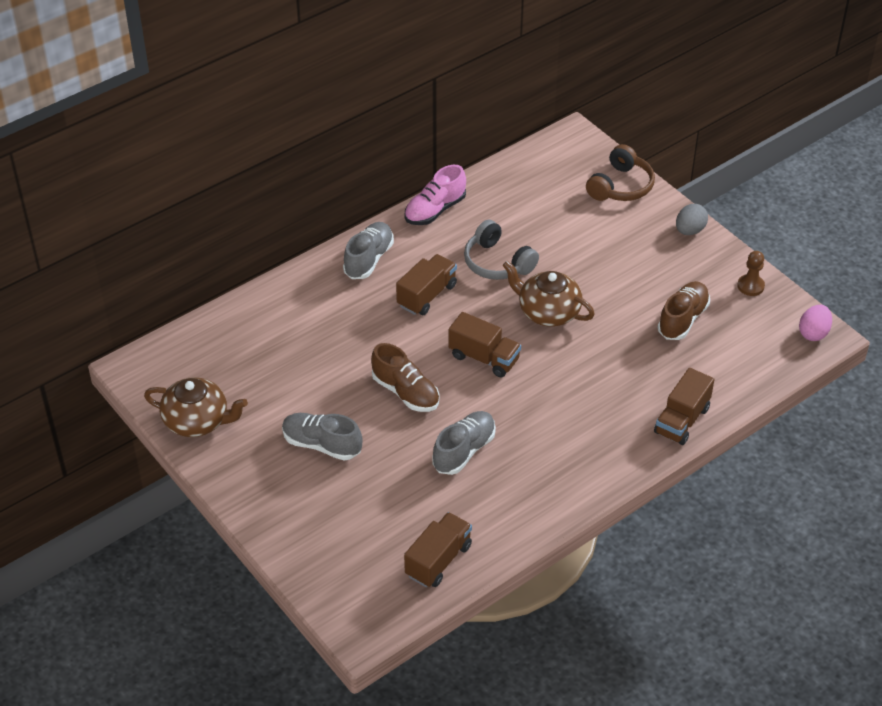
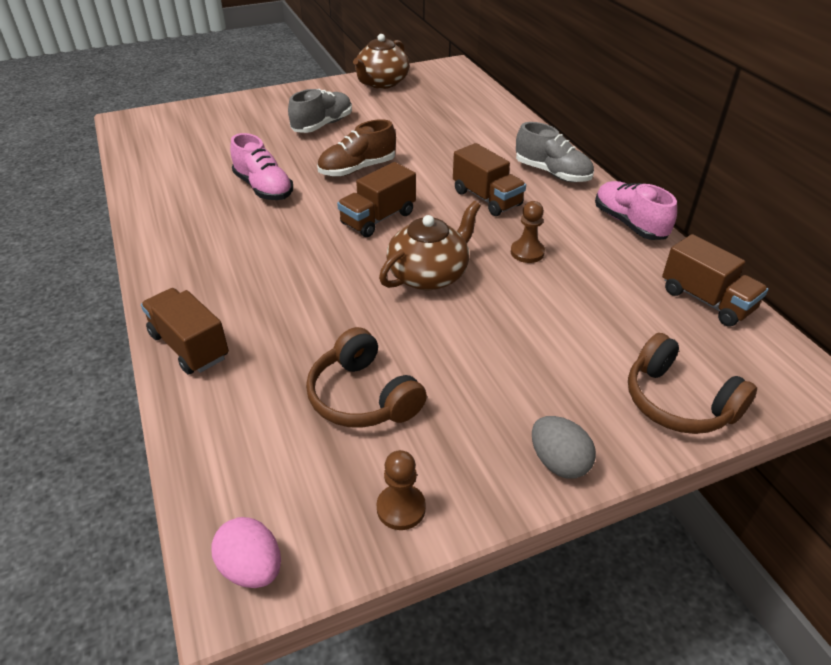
camera: 105 degrees right, 5 degrees down
(438, 560) = (157, 158): brown truck -> brown truck (706, 300)
(464, 451) = (264, 188): grey shoe -> pink shoe
(497, 263) = (527, 252): grey headphones -> brown pawn
(682, 319) = (363, 396): brown shoe -> brown headphones

